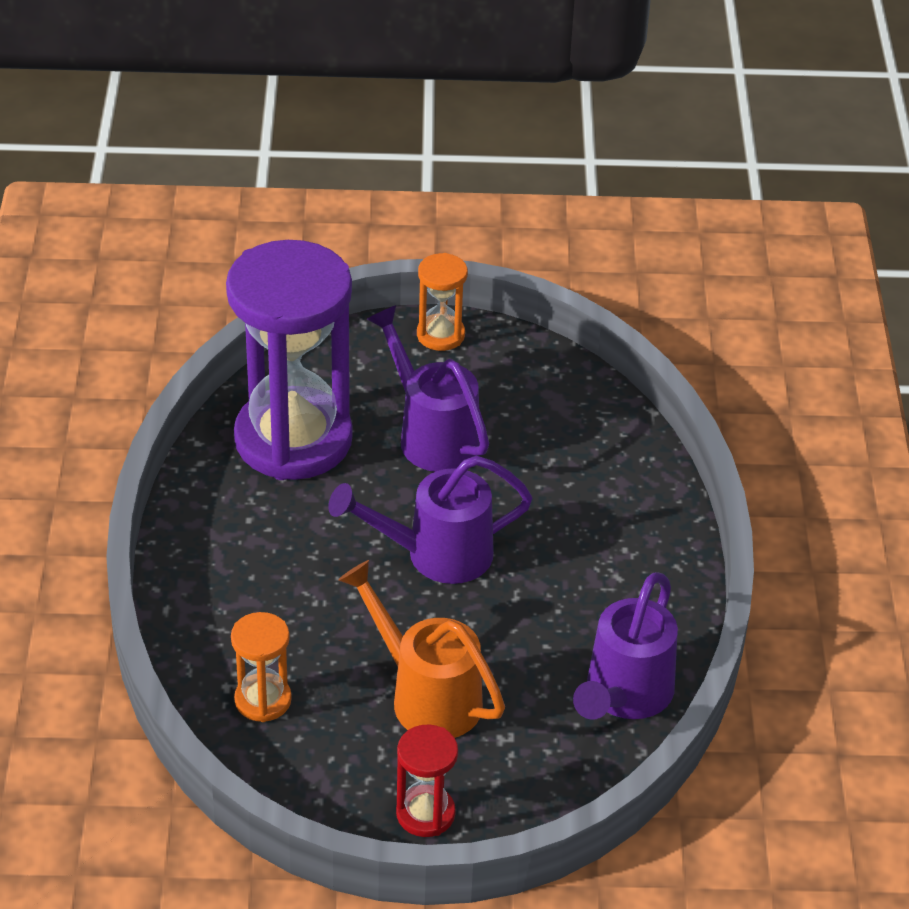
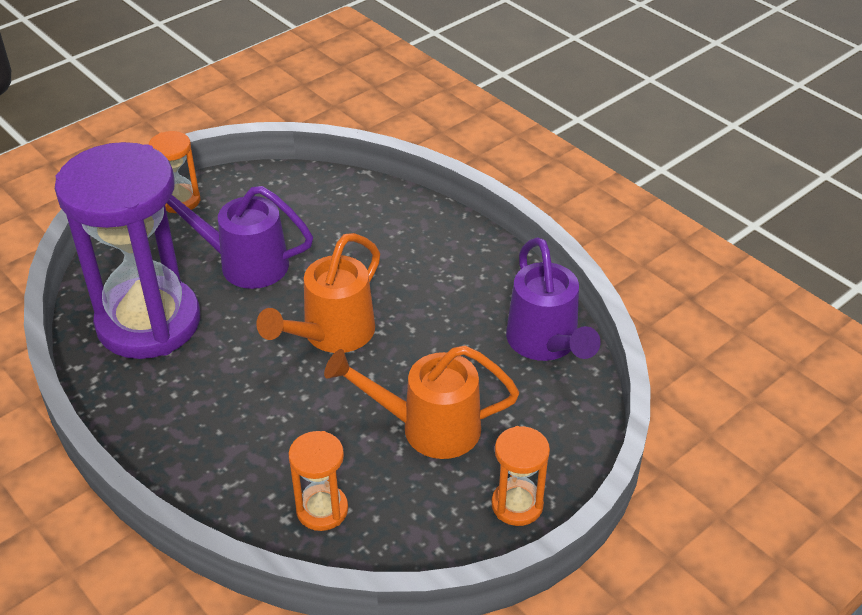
camera: 40 degrees left, 0 degrees up
(425, 813) = (517, 505): red hourglass -> orange hourglass
(437, 555) = (332, 334): purple watering can -> orange watering can

